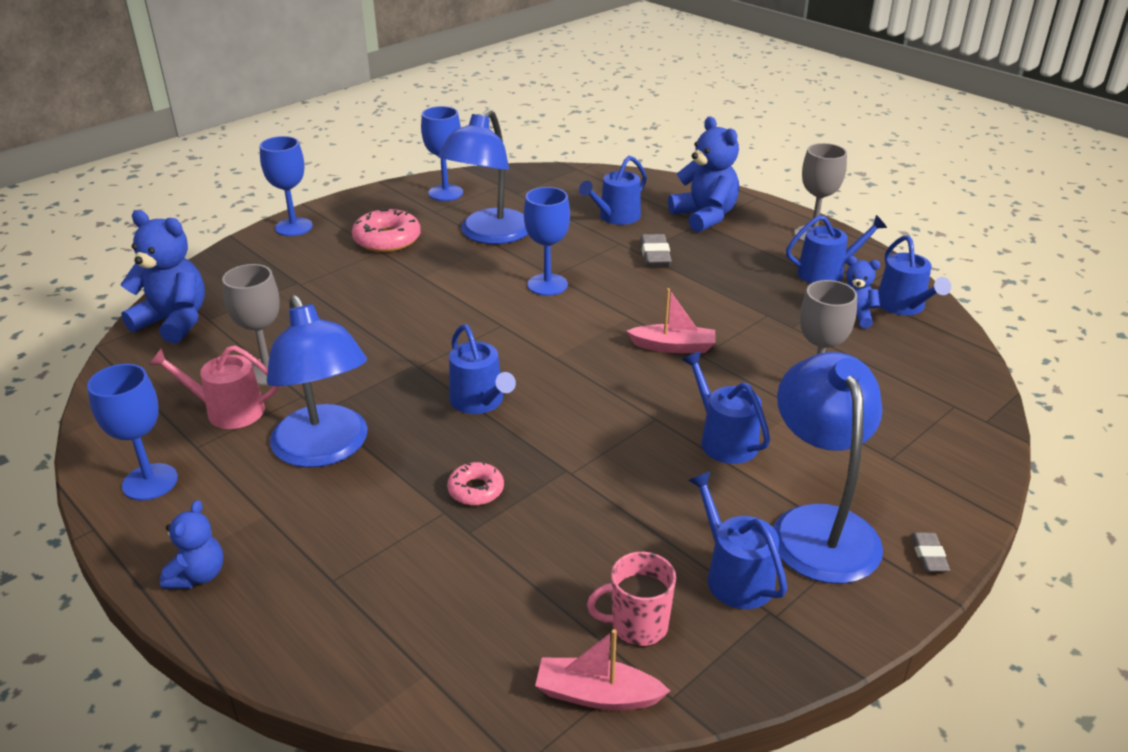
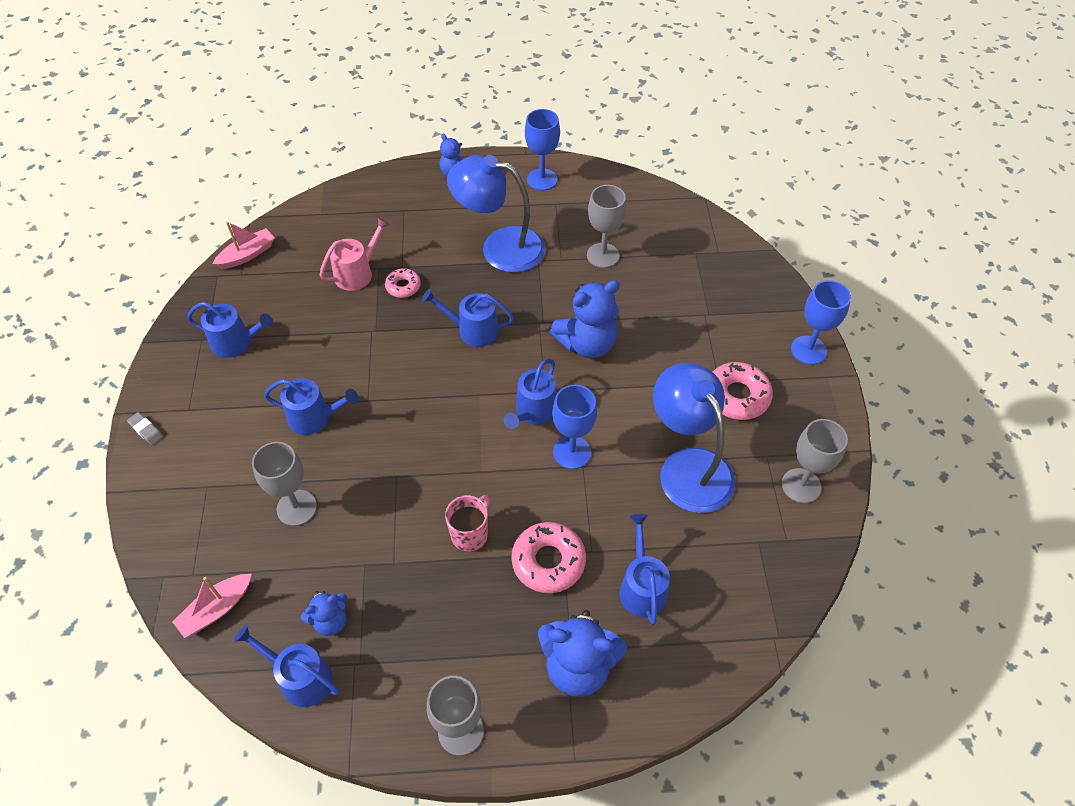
camera: 130 degrees right, 20 degrees up
(174, 322) = (705, 237): blue teddy bear -> blue teddy bear (587, 344)
(228, 411) = (577, 225): pink watering can -> pink watering can (357, 273)
(445, 193) = (801, 485): blue goblet -> grey goblet
(637, 626) = (258, 289): pink mug -> pink mug (470, 534)
(655, 255) = (548, 561): grey eraser -> pink donut
(673, 347) = (421, 468): pink boat -> pink boat (216, 609)
(819, 526) = (216, 403): blue lamp -> none
(826, 273) = (398, 670): blue watering can -> blue watering can (534, 412)

